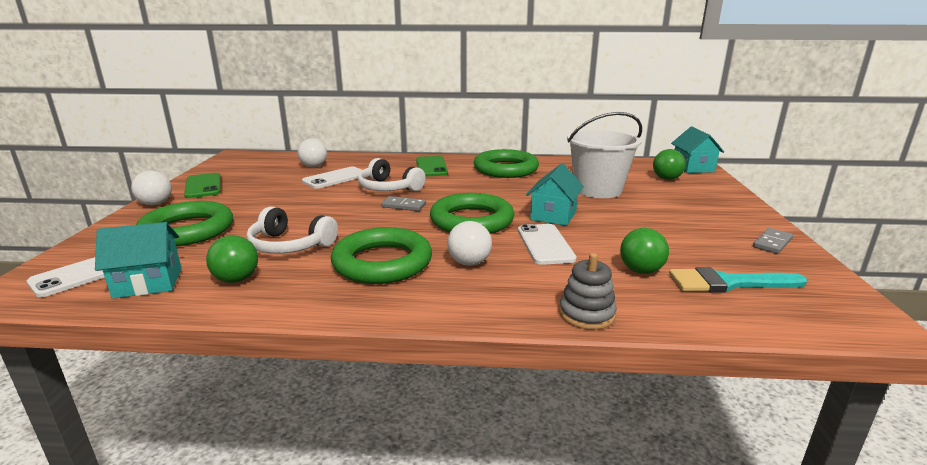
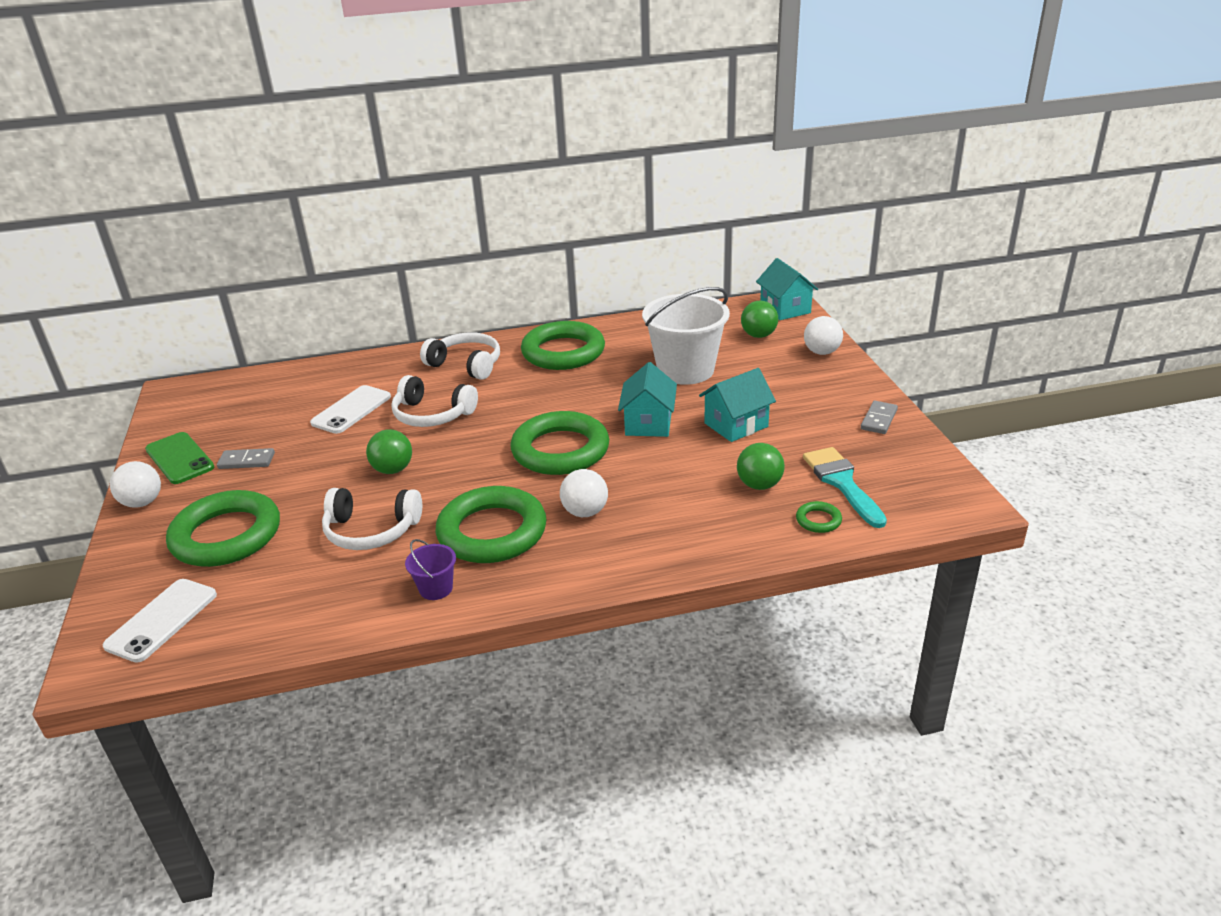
camera: 15 degrees left, 10 degrees up
(148, 283) = (248, 616): turquoise house -> turquoise house (736, 425)
(236, 279) = (346, 589): green ball -> green ball (393, 470)
(307, 293) = (436, 588): none -> purple bucket
(314, 166) = (306, 392): white ball -> white ball (821, 352)
(403, 206) = (468, 442): grey domino -> grey domino (246, 461)
(431, 167) = (466, 365): green phone -> white headphones
(545, 244) = (654, 469): white phone -> none
(586, 314) = (722, 550): grey stacking toy -> none
(697, 308) = (818, 520): none -> green ring
(728, 283) = (842, 483): turquoise brush -> turquoise brush turned 90 degrees clockwise

